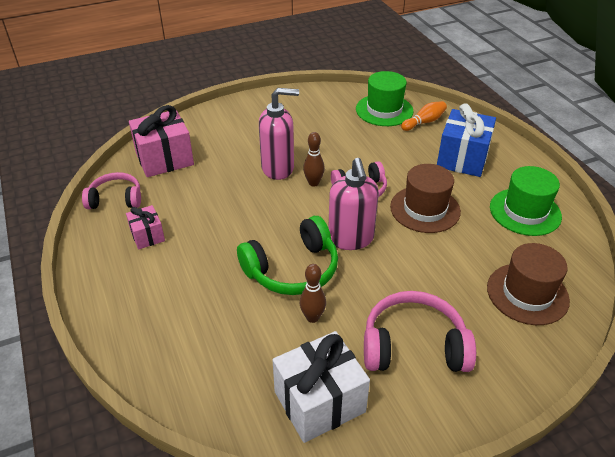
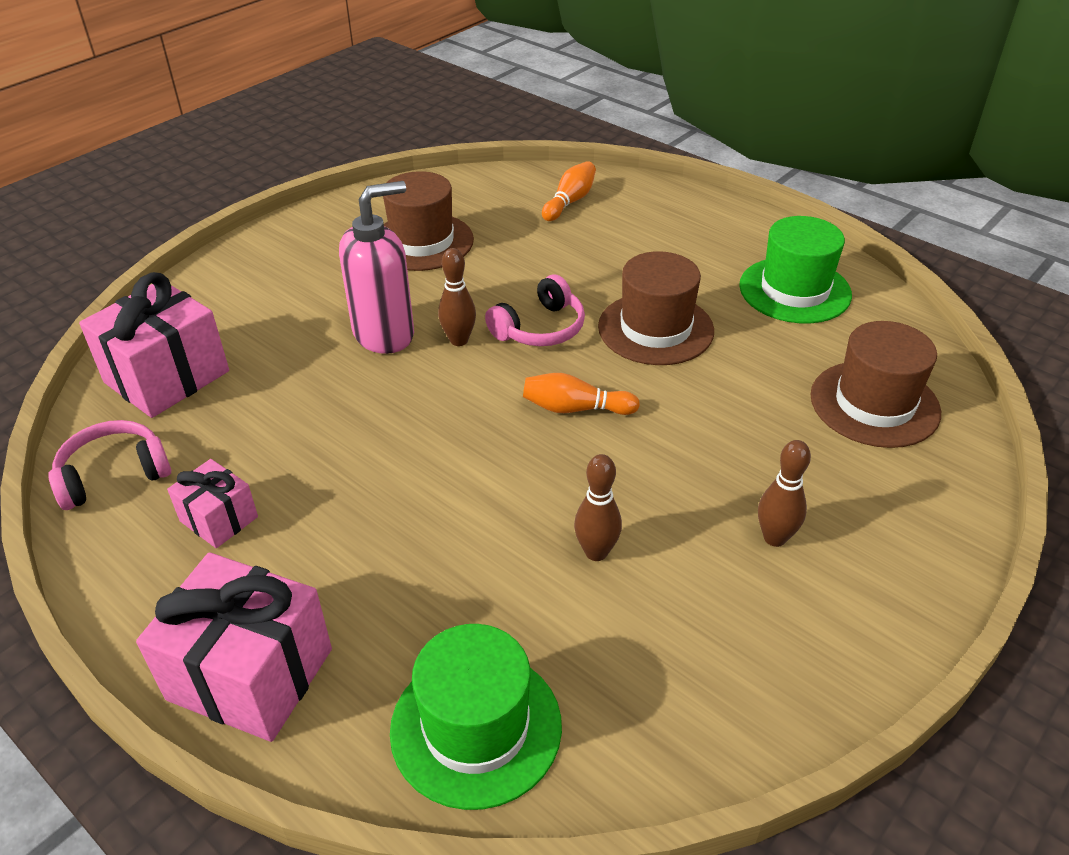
camera: 25 degrees left, 0 degrees up
(119, 313) = (250, 674): none -> pink gift
(292, 269) = (513, 487): green headphones -> none
(319, 402) = (695, 681): white gift -> none
(328, 123) = (422, 242): none -> brown hat
(351, 239) = (575, 408): pink soap dispenser -> orange bowling pin
(384, 110) = (497, 199): green hat -> green hat (476, 727)
(413, 346) = (775, 538): pink headphones -> brown bowling pin
(462, 158) = (660, 239): blue gift -> none

